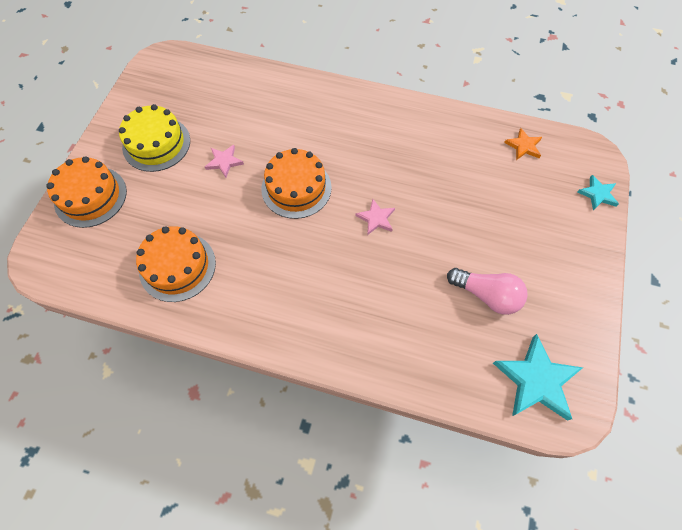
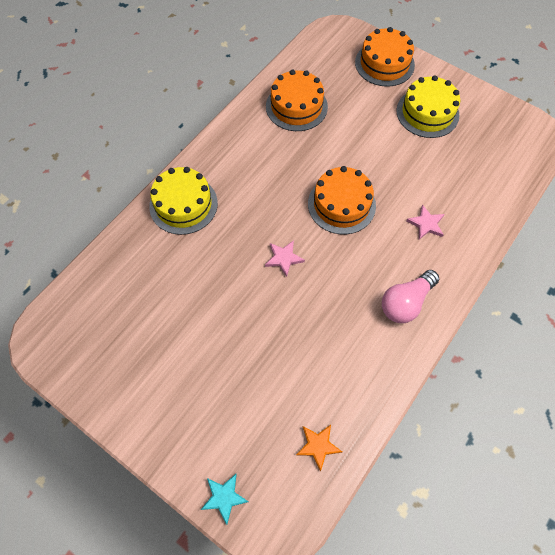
camera: 110 degrees right, 0 degrees up
(224, 162) = (390, 157): pink star -> pink star (426, 224)
(354, 336) = (183, 204): none -> yellow cake
(486, 295) = (168, 320): pink light bulb -> pink light bulb (406, 302)
(536, 380) = (79, 324): turquoise star -> none

